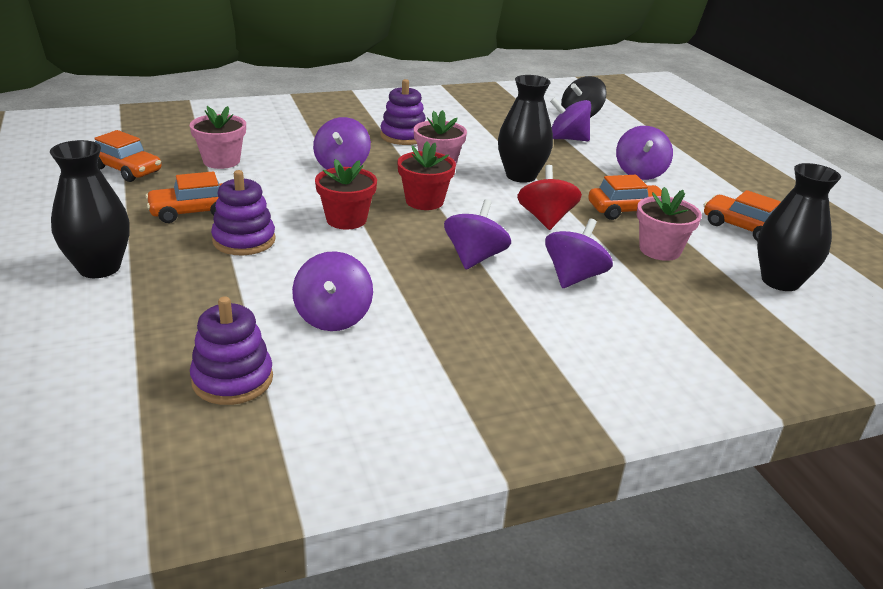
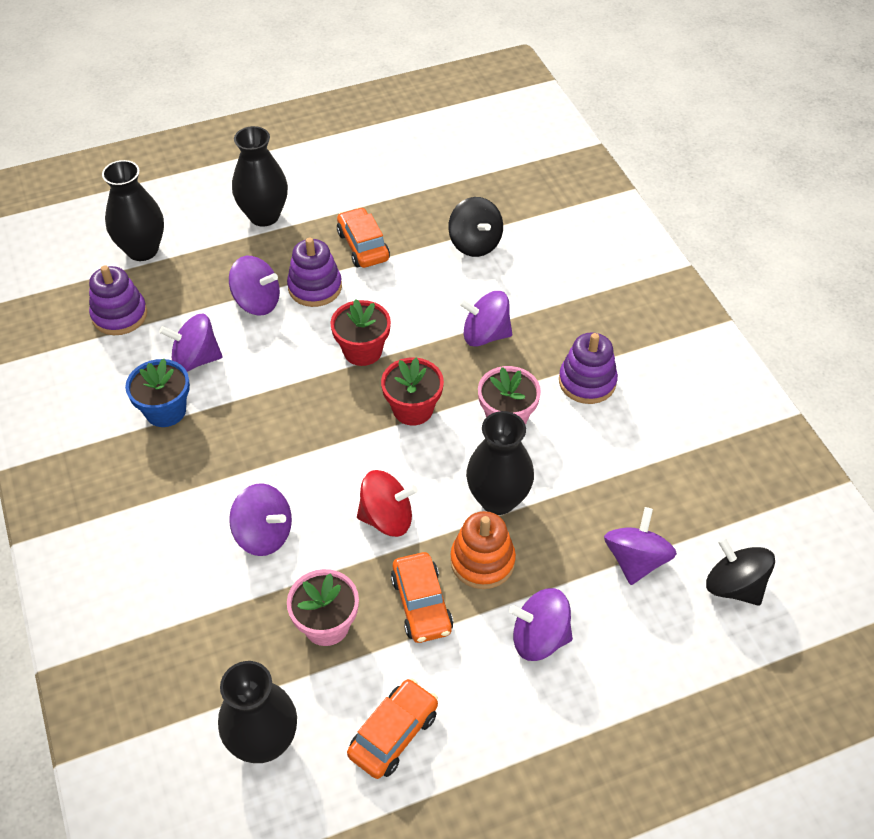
camera: 90 degrees right, 20 degrees up
(105, 363) = (142, 250): none -> black vase
(127, 170) = (440, 187): orange car -> none
(221, 161) = (475, 243): pink flower pot -> black spinning top
(411, 337) = (165, 411): none -> blue flower pot
(475, 258) = (296, 453): purple spinning top -> purple spinning top (257, 302)
(580, 186) = (482, 561): none -> orange stacking toy

